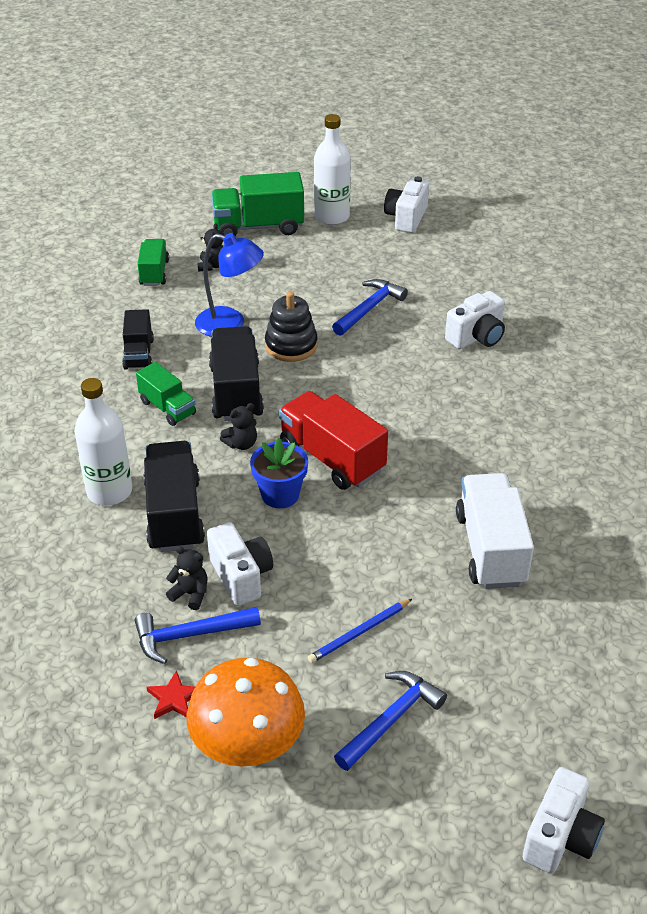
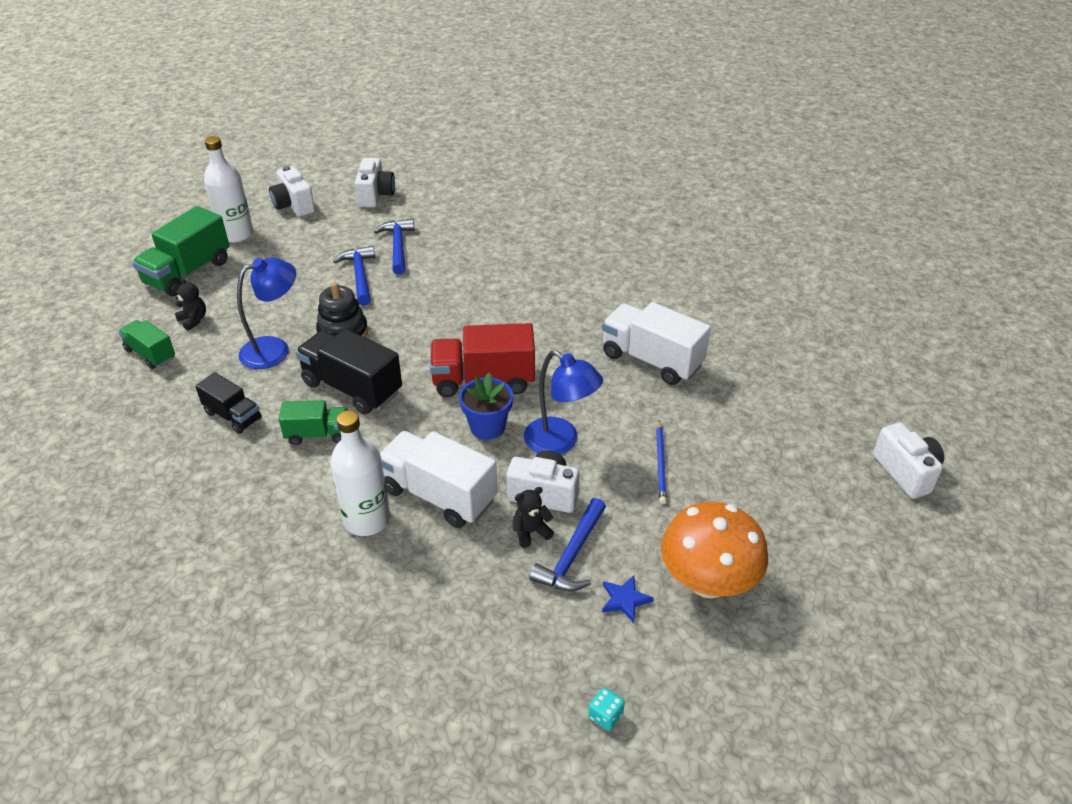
camera: 50 degrees left, 0 degrees up
(44, 754) = (605, 716): none -> turquoise dice
(174, 514) = (439, 495): black truck -> white truck
(174, 698) = (625, 600): red star -> blue star
(241, 444) = (411, 417): black teddy bear -> none
(312, 550) = (560, 442): none -> blue lamp
(391, 720) = (750, 493): blue hammer -> blue hammer (398, 246)
(476, 337) = (456, 249): white camera -> white camera (375, 195)

